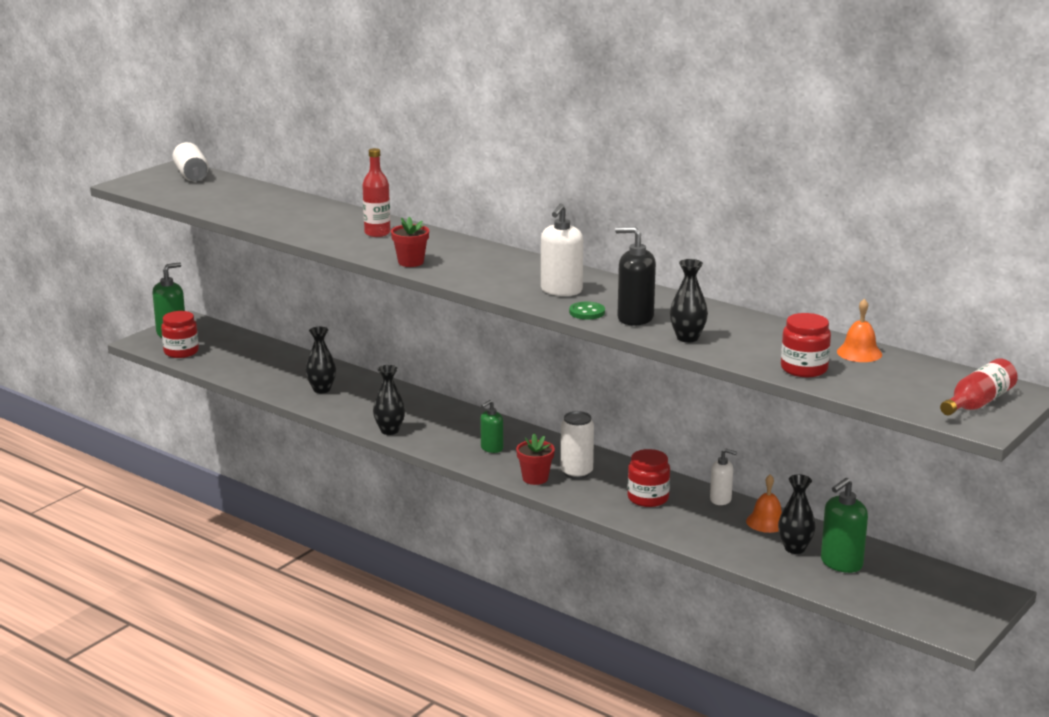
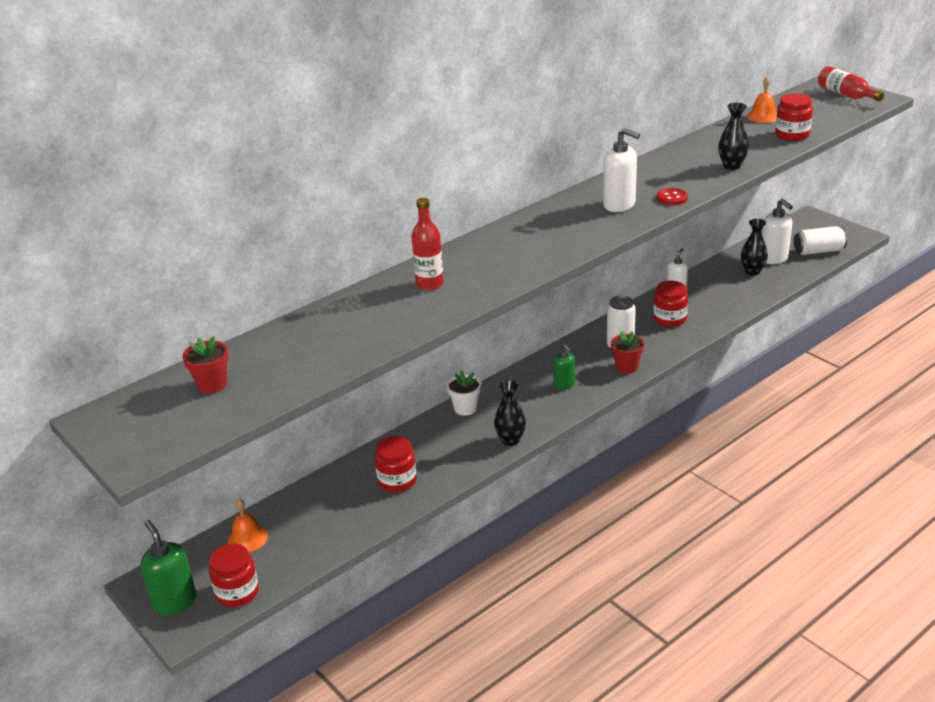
camera: 75 degrees left, 10 degrees up
(191, 175) = (137, 406): white can -> white can (818, 251)
(321, 389) = (397, 480): black vase -> red jar
(411, 262) = (524, 269): red flower pot -> red flower pot (212, 384)
(437, 406) = (465, 408): none -> white flower pot
(587, 312) = (672, 198): green button -> red button
(635, 318) = (688, 181): black soap dispenser -> none
(766, 522) = (712, 276): orange bell -> orange bell (247, 538)
(841, 563) = (773, 258): green soap dispenser -> white soap dispenser

